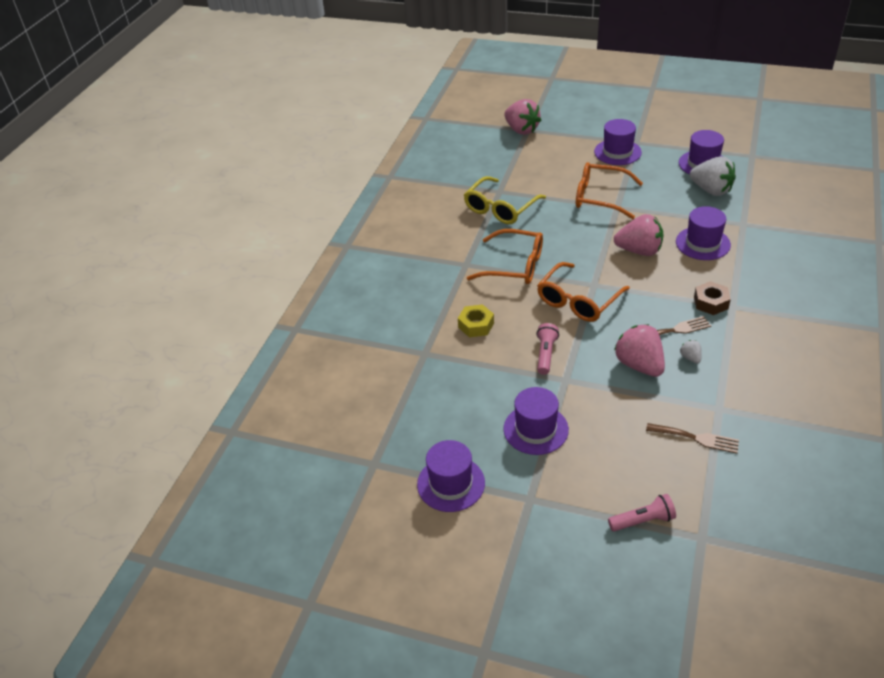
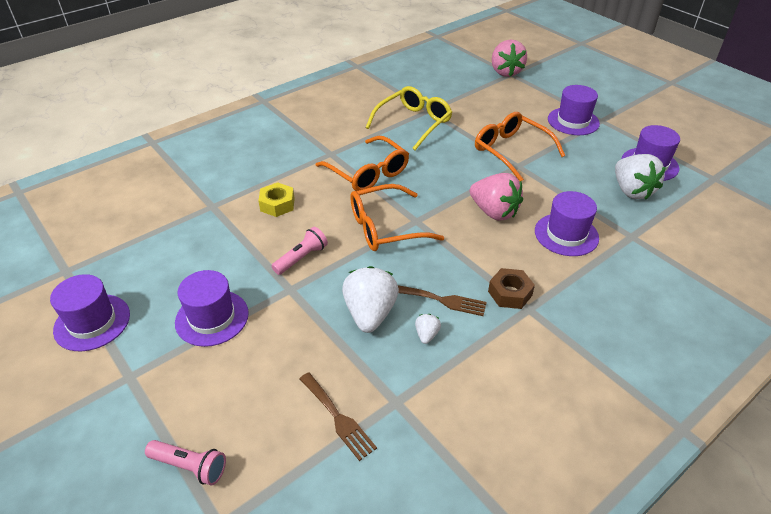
camera: 30 degrees right, 0 degrees up
(500, 208) = (413, 123): yellow glasses -> yellow glasses turned 150 degrees clockwise
(639, 365) = (370, 313): pink strawberry -> white strawberry

